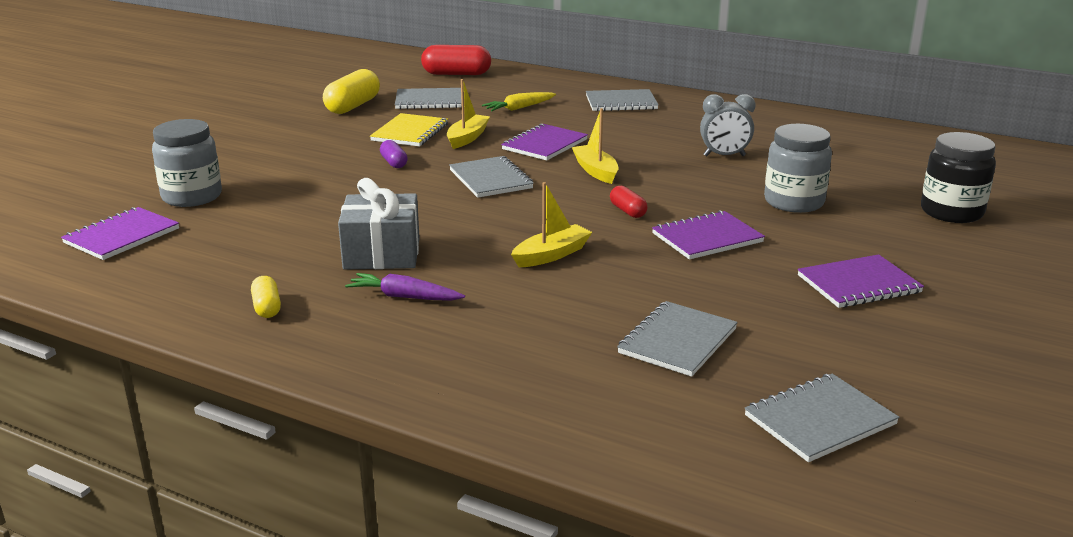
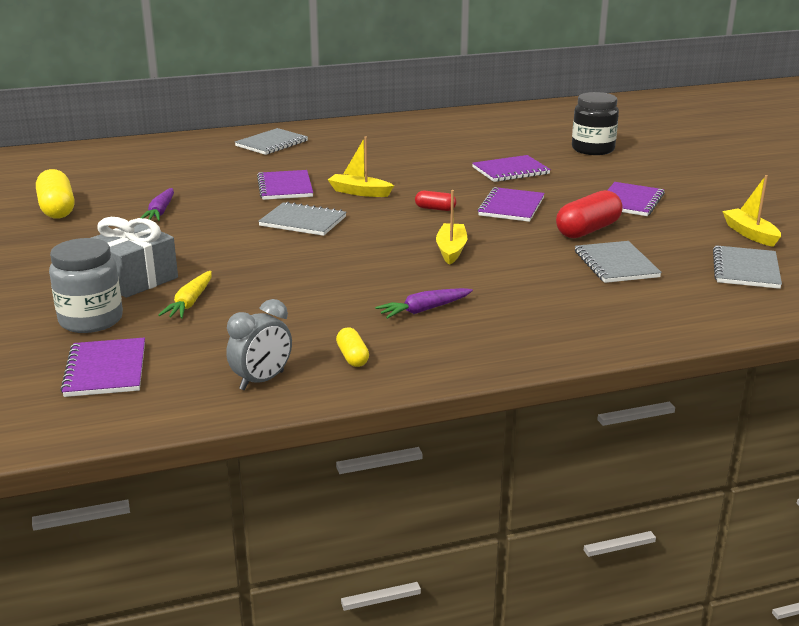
camera: 45 degrees left, 0 degrees up
(267, 307) = (352, 357): yellow capsule -> yellow capsule turned 45 degrees clockwise
(382, 254) = (346, 293): grey gift -> grey gift (135, 279)
(394, 163) = (202, 236): purple capsule -> none
(410, 132) = (160, 212): yellow notebook -> purple carrot
(429, 101) = (117, 185): grey notebook -> none
(456, 74) = (89, 159): red capsule -> red capsule (588, 230)
(467, 138) = (216, 201): yellow boat -> yellow boat (750, 234)
(519, 108) = (205, 169): yellow carrot -> yellow carrot (190, 302)
(724, 156) = (415, 157): grey clock -> grey clock (262, 381)
(794, 202) = (510, 171): grey jar -> purple notebook

